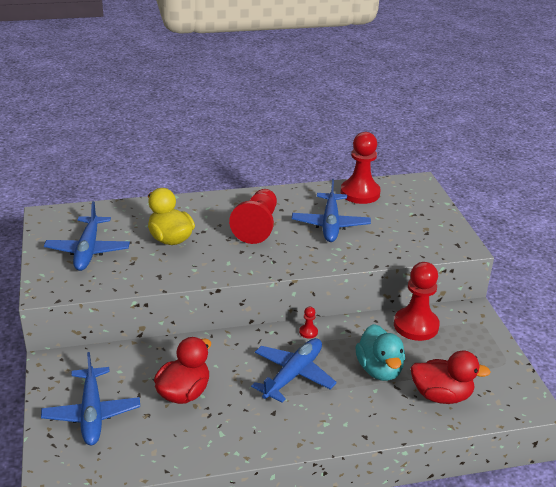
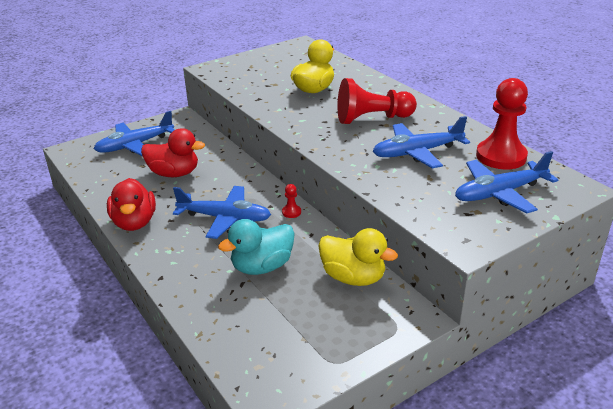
camera: 70 degrees right, 0 degrees up
(88, 250) = (270, 67): blue plane -> blue plane (500, 193)
(416, 325) = (353, 277): red pawn -> yellow duck
(441, 395) = (244, 318): red duck -> red duck (134, 222)

